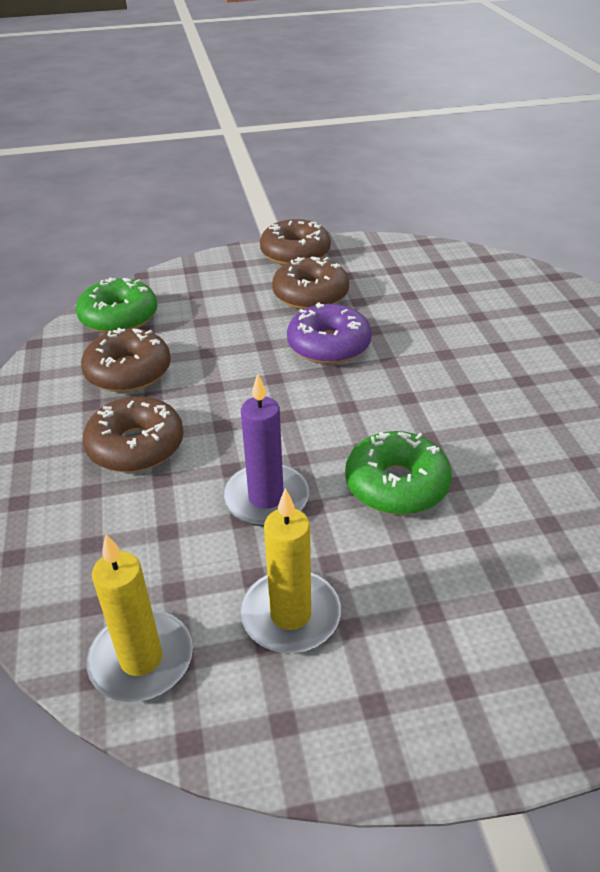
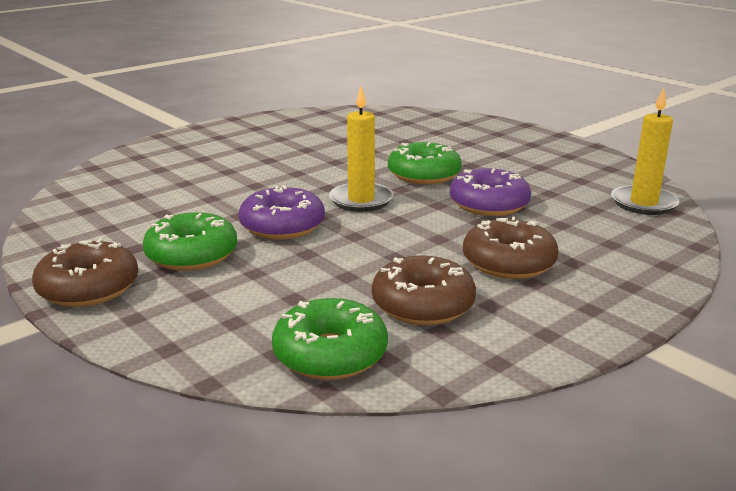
camera: 120 degrees left, 15 degrees down
(266, 498) = (489, 204): purple candle -> purple donut
(290, 615) = (557, 179): yellow candle -> yellow candle (361, 200)
(310, 295) = (192, 255): brown donut -> green donut

